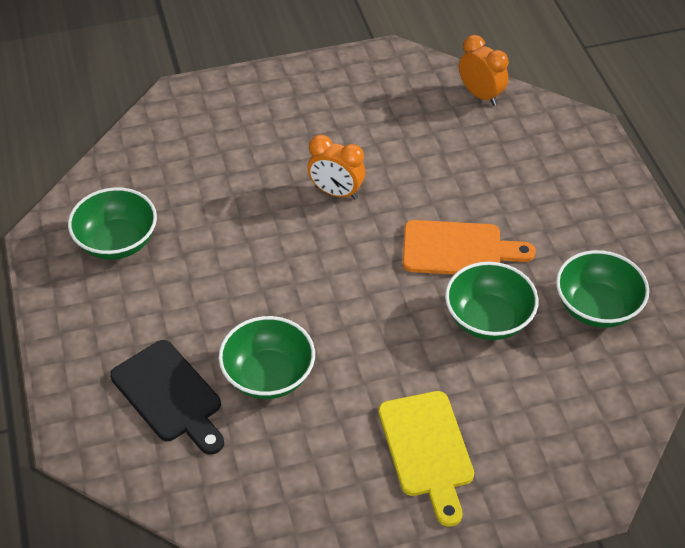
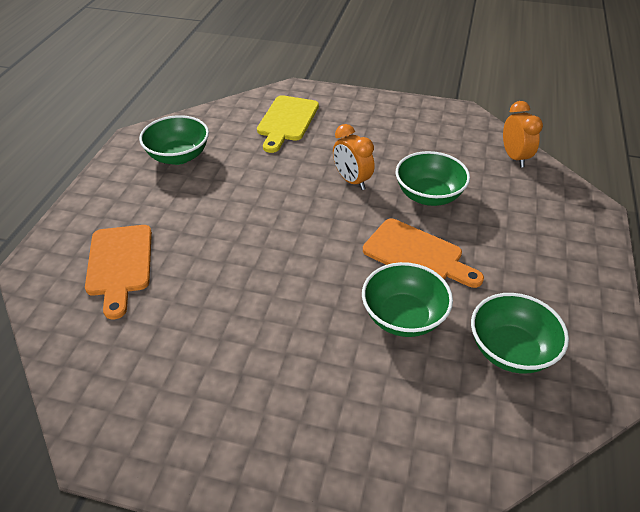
camera: 30 degrees right, 5 degrees down
(169, 395) = (120, 264): black cutting board -> orange cutting board
(268, 376) = (197, 282): green bowl -> green bowl (428, 195)
(427, 449) = (270, 398): yellow cutting board -> yellow cutting board (287, 121)

